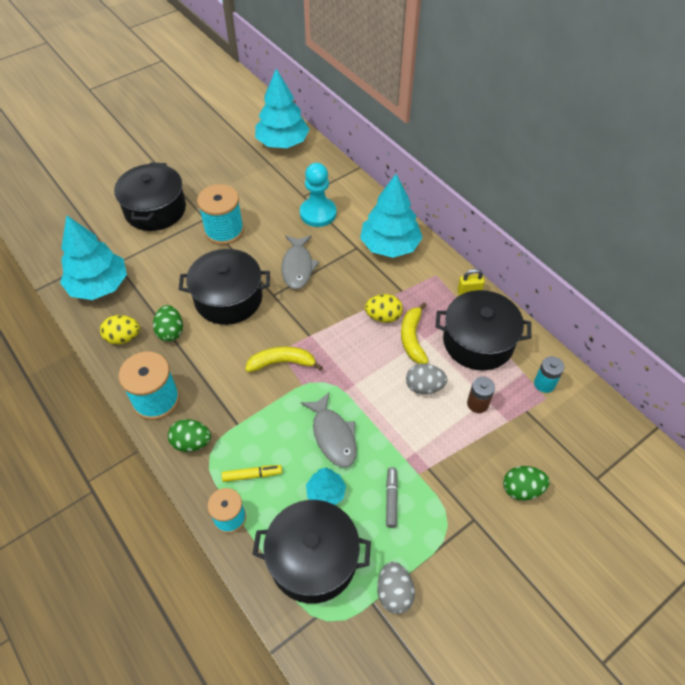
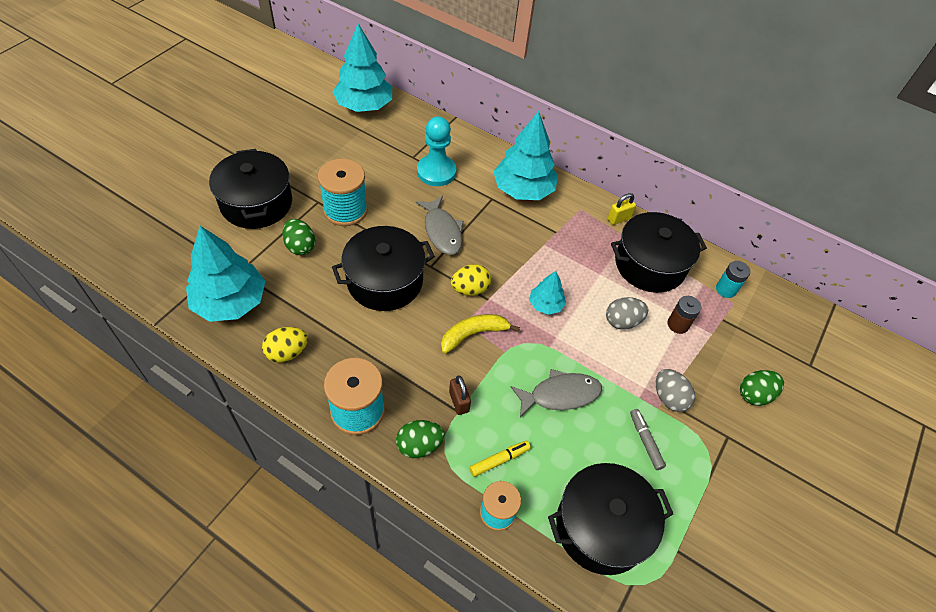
camera: 25 degrees left, 0 degrees up
(171, 332) = (338, 332): green egg -> green egg (300, 246)
(242, 416) = (459, 402): none -> brown padlock
(326, 493) = (581, 455): turquoise tree -> turquoise tree (545, 304)
(333, 435) = (560, 395): grey fish -> grey fish turned 60 degrees counterclockwise
(383, 317) = (551, 262): yellow egg -> yellow egg (470, 289)
(394, 593) = (692, 533): grey egg -> grey egg (669, 398)
(412, 338) = (588, 276): yellow banana -> none

